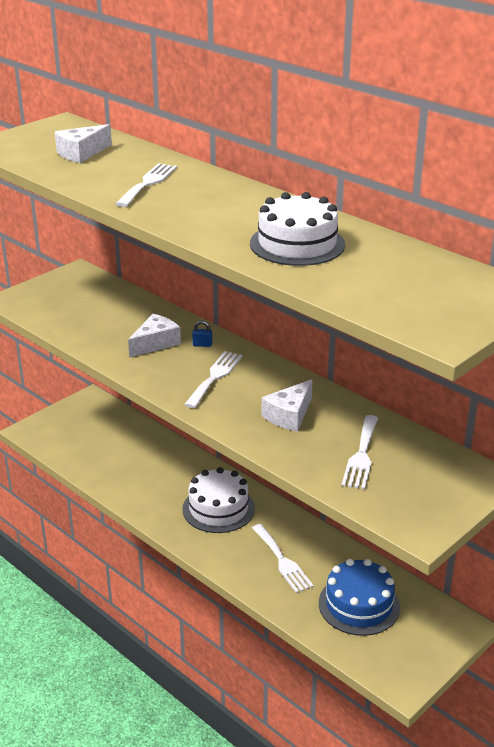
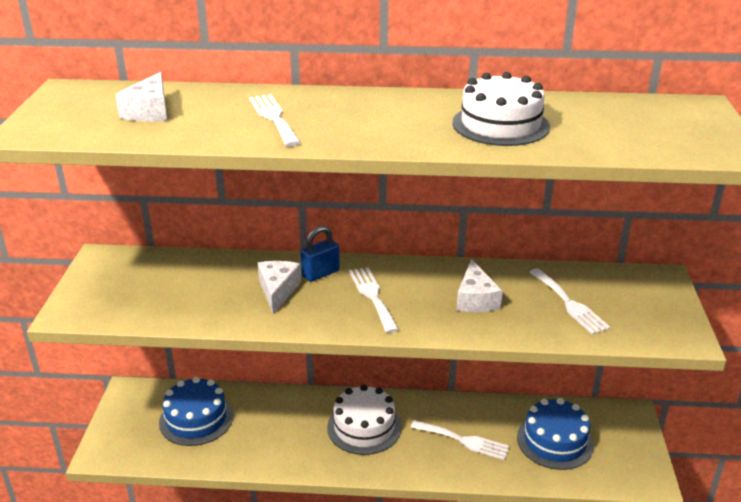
camera: 40 degrees left, 0 degrees up
(111, 440) = (196, 419): none -> blue cake
(202, 345) = (320, 273): blue padlock -> blue padlock, size x1.85

